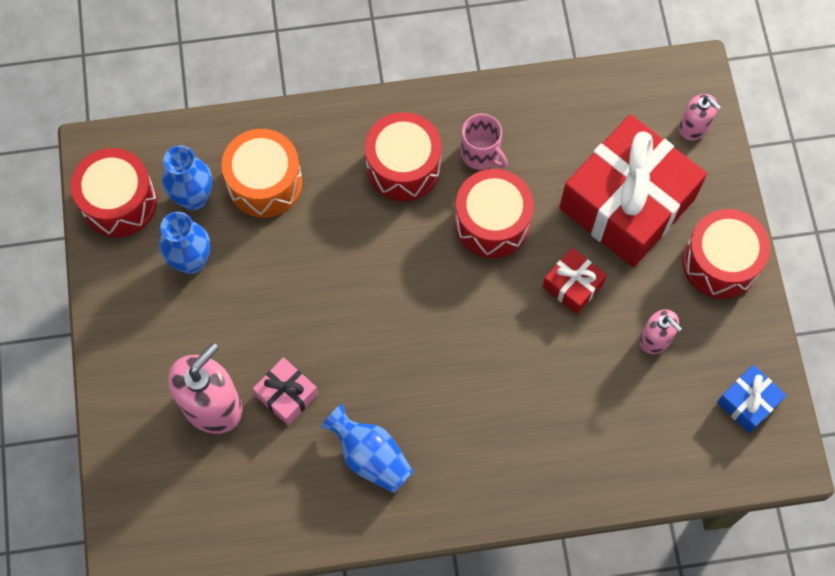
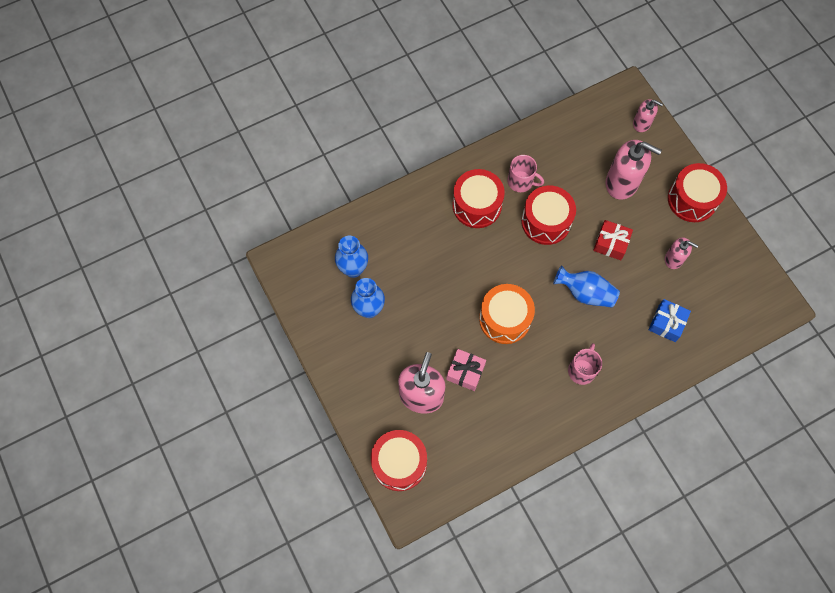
camera: 20 degrees left, 0 degrees up
(119, 202) = (306, 288): red drum -> red drum (399, 463)
(265, 183) = (394, 244): orange drum -> orange drum (504, 319)
(370, 456) = (533, 392): blue vase -> blue vase (585, 293)
(452, 450) = (582, 370): none -> pink mug
(627, 203) = (622, 182): red gift -> pink soap dispenser
(748, 402) = (744, 278): blue gift -> blue gift (667, 323)

